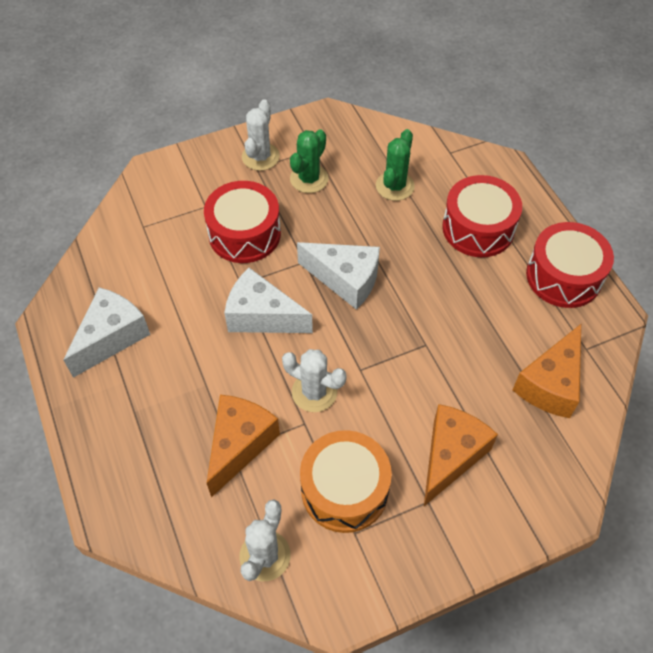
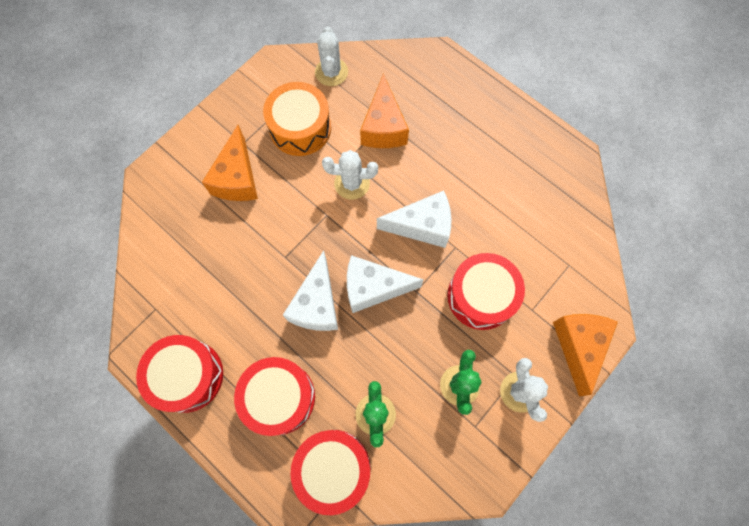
camera: 155 degrees right, 15 degrees up
(111, 337) = (521, 161): white cheese -> white cheese (317, 304)
(449, 165) = (333, 468): none -> red drum
(550, 384) = (178, 264): orange cheese -> orange cheese (578, 346)

